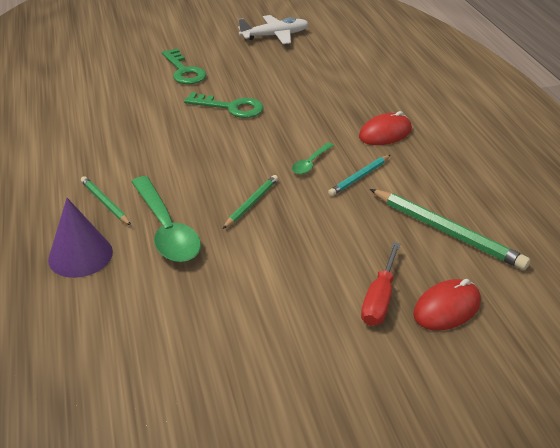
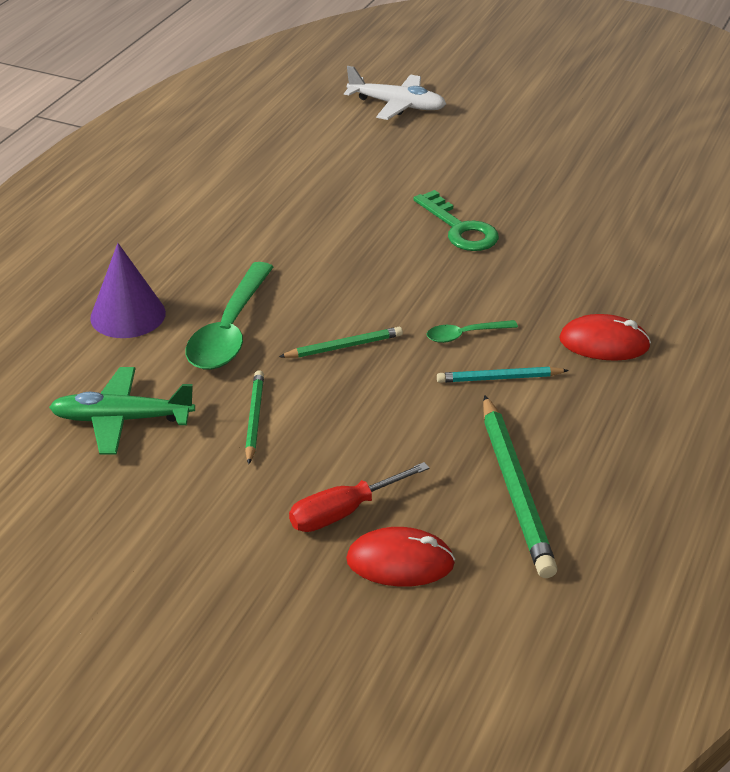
camera: 40 degrees right, 0 degrees up
(105, 202) = (207, 274): green pencil -> green pencil (255, 418)
(166, 325) = (122, 419): none -> green plane
(184, 71) = (462, 161): green key -> none
(275, 36) = (633, 158): white plane -> white plane (397, 105)

